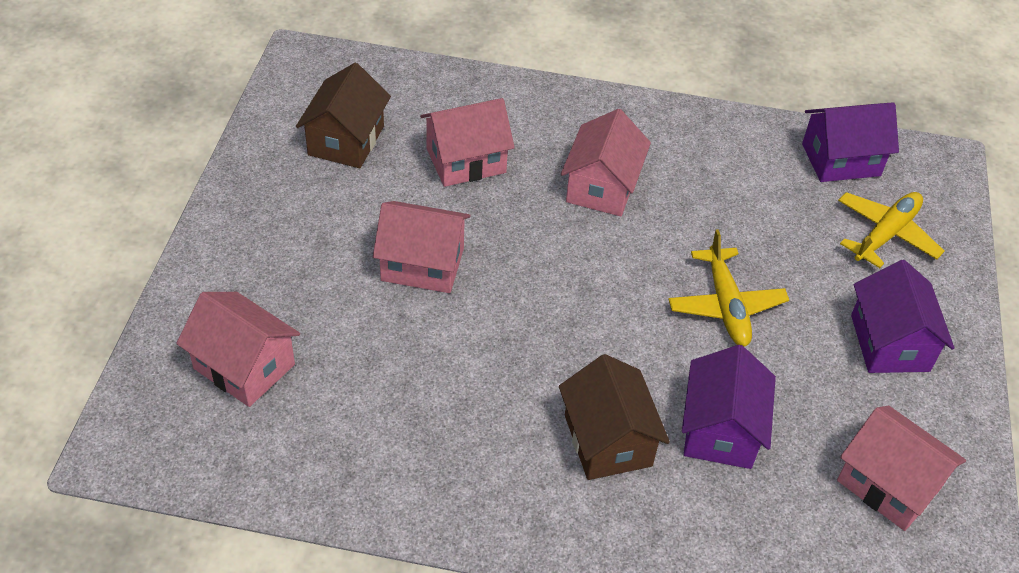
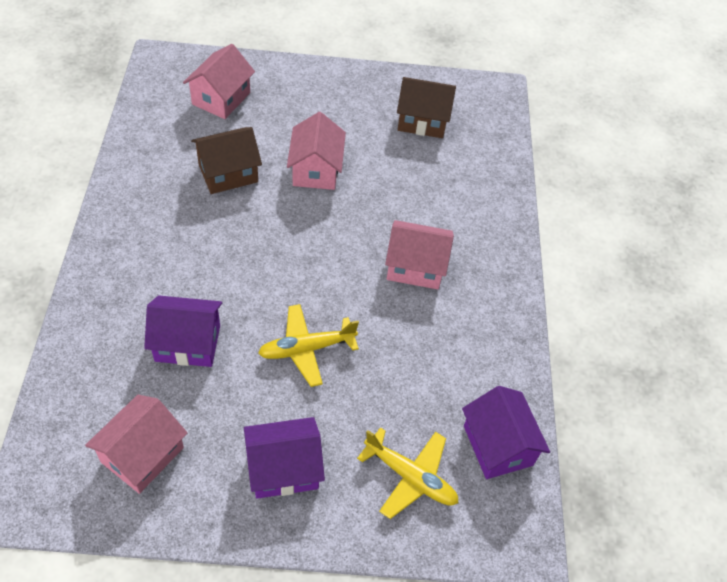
camera: 80 degrees right, 5 degrees up
(466, 161) = (421, 185): pink house -> none
(607, 440) = (176, 276): brown house -> brown house (228, 173)

